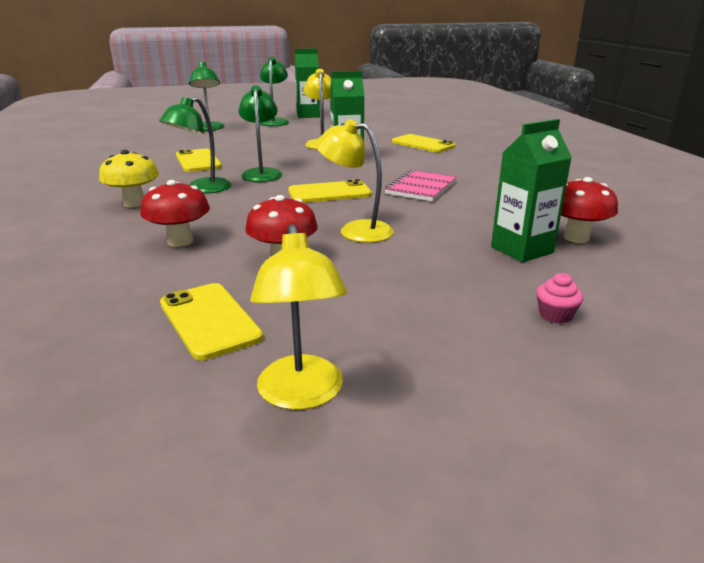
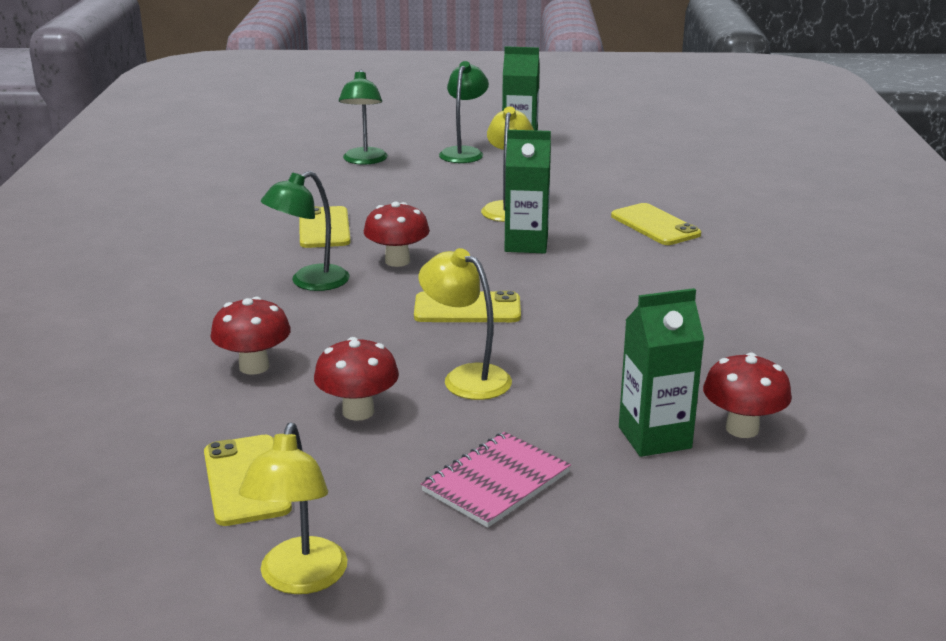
camera: 15 degrees right, 0 degrees up
(134, 203) = (221, 298): yellow mushroom -> none
(262, 173) = (397, 261): green lamp -> red mushroom
(421, 188) = (595, 314): pink notebook -> pink notebook (496, 482)
(555, 315) = (622, 535): pink cupcake -> none

